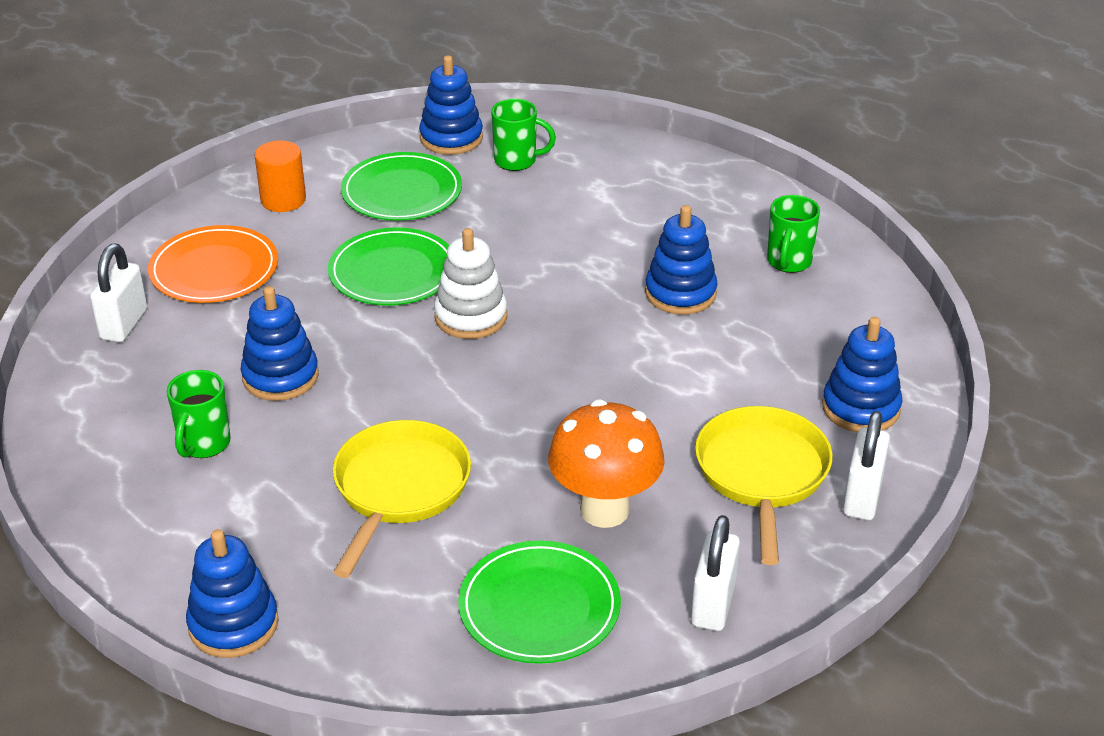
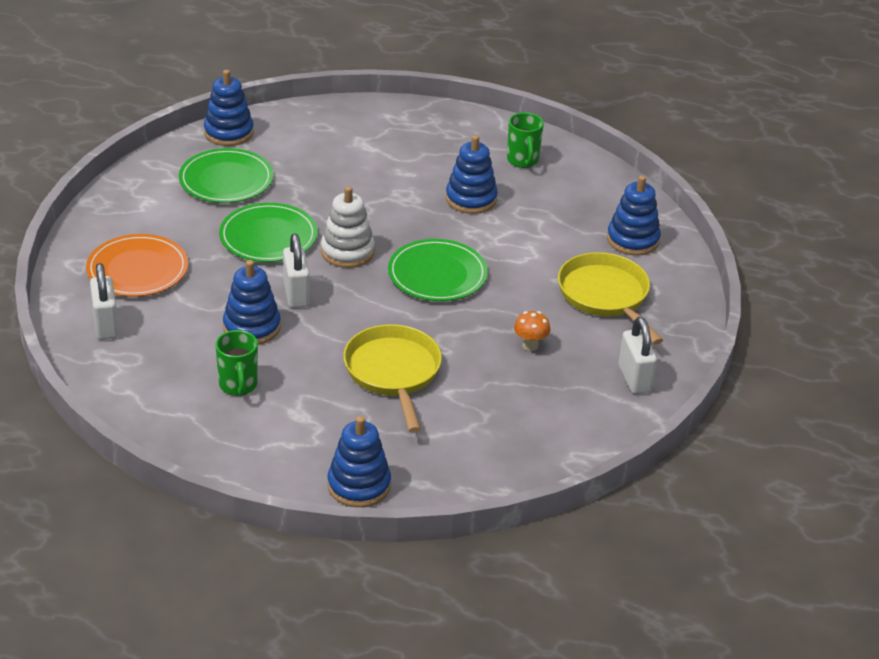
camera: 30 degrees left, 0 degrees up
(283, 200) = (144, 207): orange cylinder -> none
(517, 161) = (289, 137): green mug -> none
(539, 607) = (537, 413): green plate -> green plate (437, 274)
(604, 510) = (530, 345): orange mushroom -> orange mushroom, size x0.47
(862, 497) = (671, 292): white padlock -> white padlock (296, 294)

